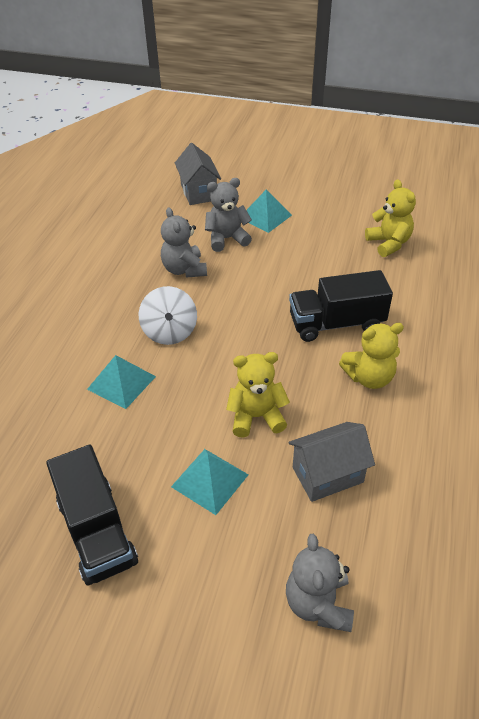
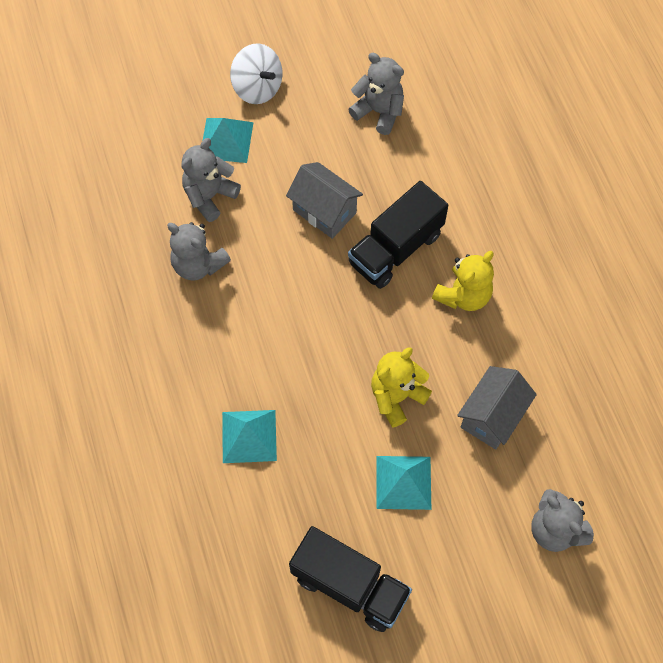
camera: 35 degrees left, 20 degrees up
(170, 332) = (247, 351): white spinning top -> white spinning top (257, 87)
(199, 192) = (124, 141): grey house -> grey house (324, 211)
(388, 243) = (379, 111): yellow teddy bear -> grey teddy bear

